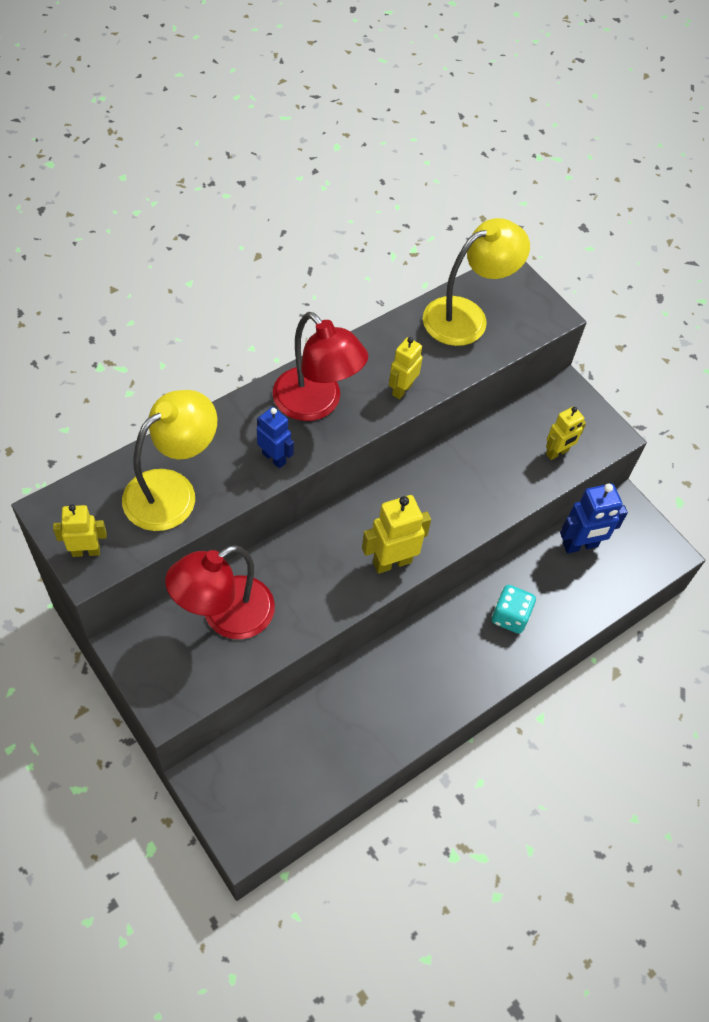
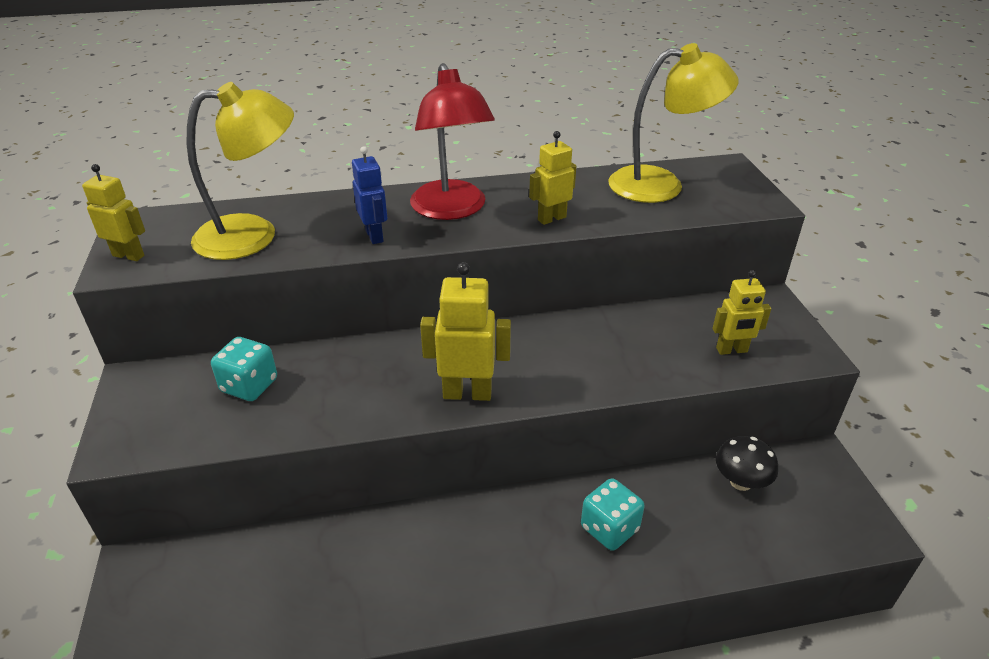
camera: 30 degrees right, 20 degrees down
(225, 616) = (249, 386): red lamp -> turquoise dice
(580, 545) = (740, 482): blue robot -> black mushroom

